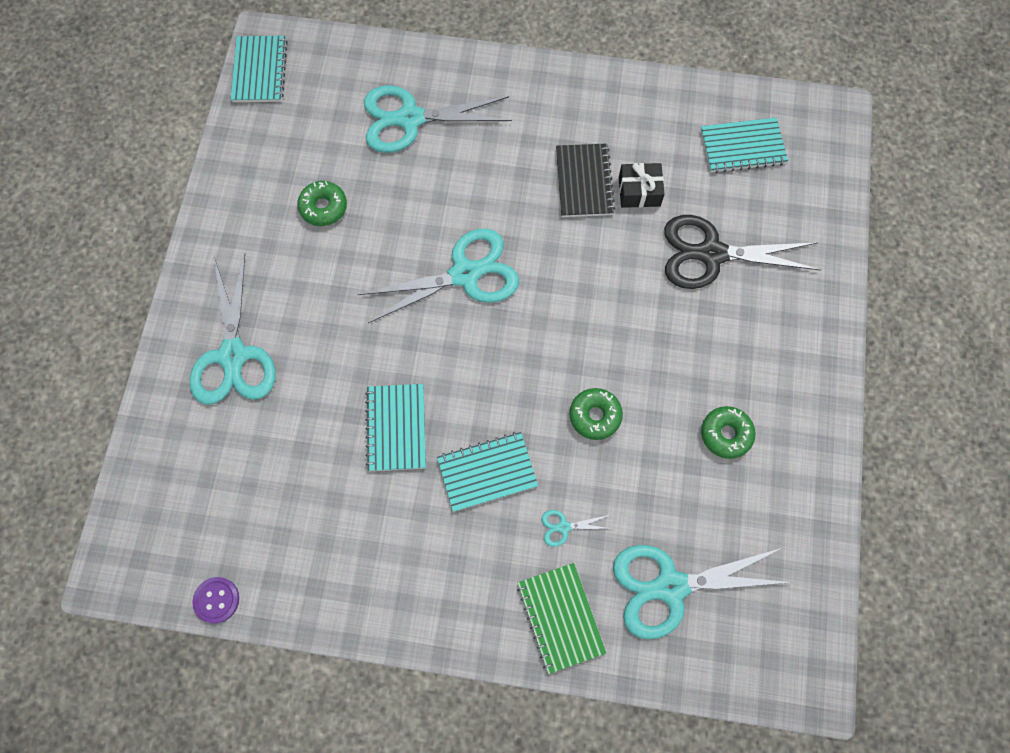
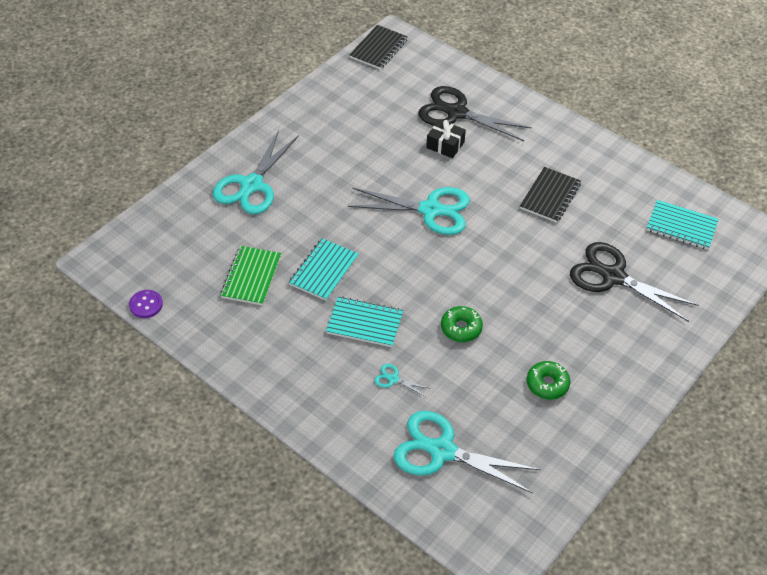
camera: 30 degrees right, 20 degrees down
(260, 71) = (378, 49): turquoise notebook -> black notebook
(323, 207) = (365, 134): green donut -> none
(410, 119) = (456, 112): turquoise scissors -> black scissors
(560, 617) = (353, 428): green notebook -> green notebook (251, 277)
(639, 191) = (586, 218): black gift -> black gift (445, 145)

